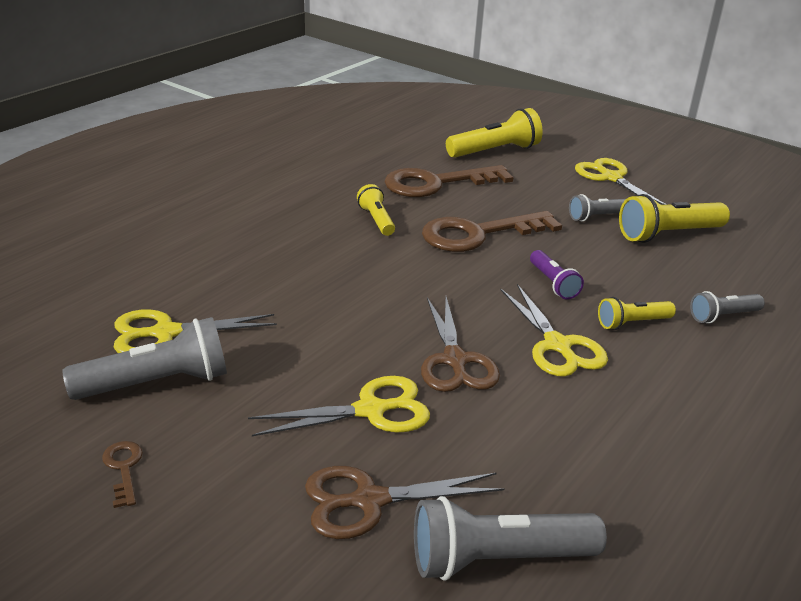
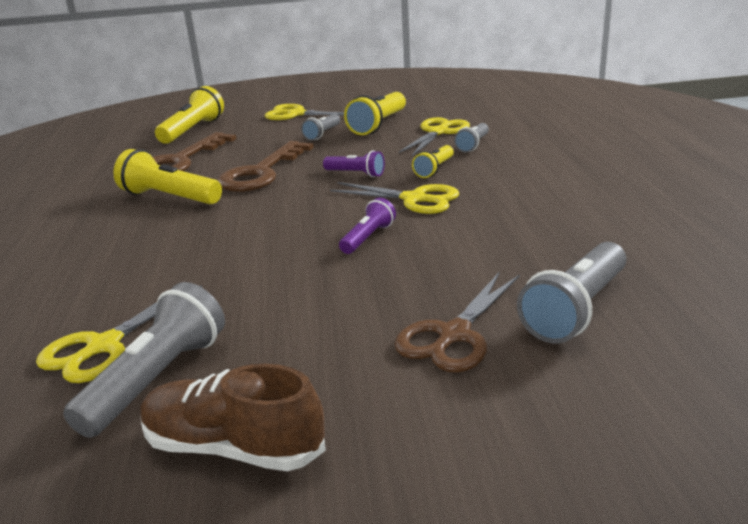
camera: 40 degrees left, 5 degrees down
(123, 469) = (233, 447): brown key -> brown shoe
(371, 410) = (363, 292): yellow scissors -> yellow scissors (438, 132)
(376, 220) = (169, 197): yellow flashlight -> yellow flashlight, size x1.71
(455, 360) = (368, 238): brown scissors -> purple flashlight

